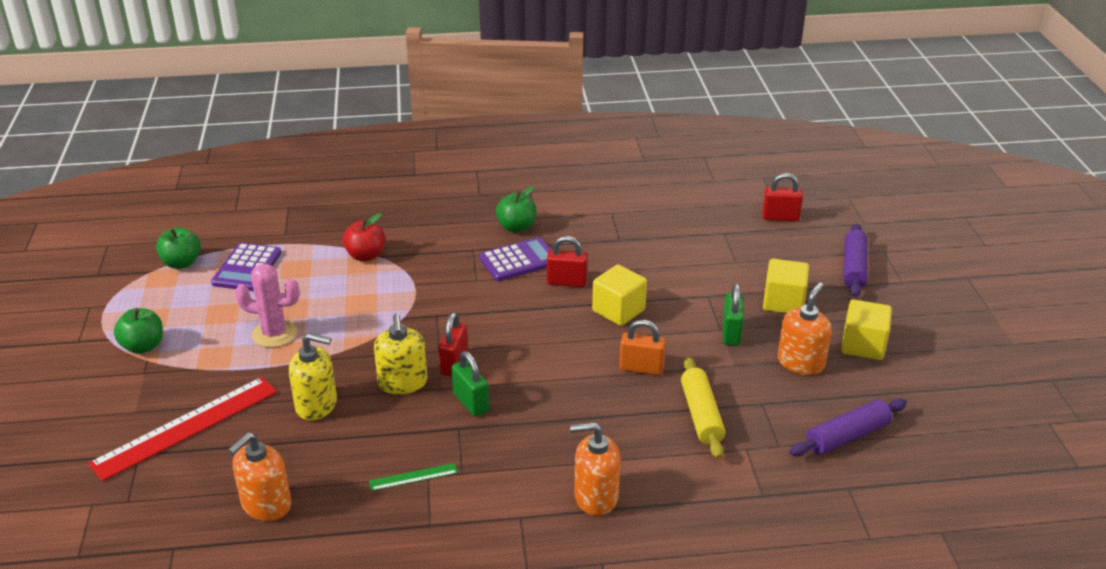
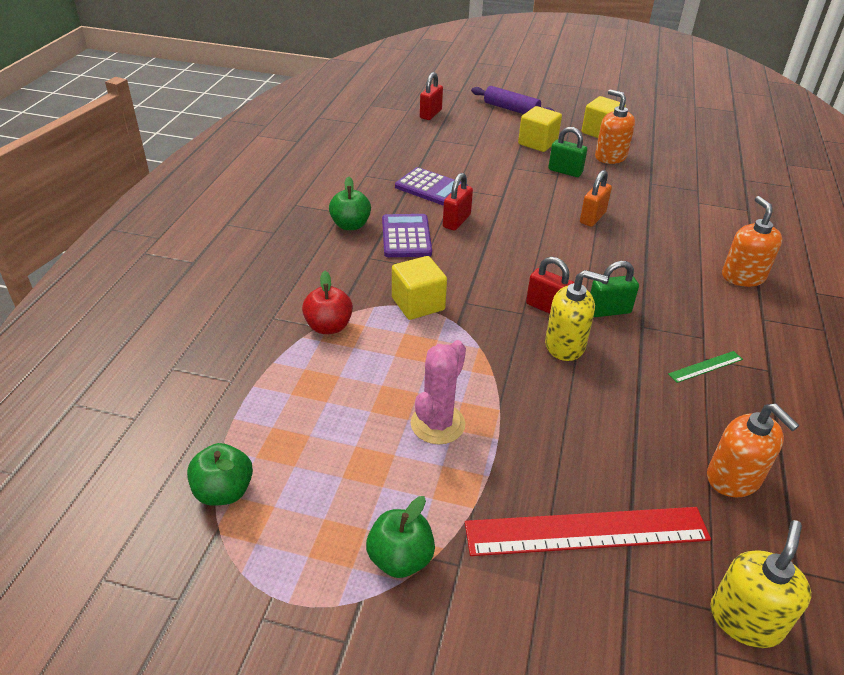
camera: 70 degrees left, 5 degrees up
(186, 427) = (587, 532): red ruler -> red ruler turned 75 degrees counterclockwise
(247, 268) = (284, 427): purple calculator -> purple calculator (431, 188)
(316, 405) = (580, 412): yellow soap dispenser -> yellow soap dispenser (745, 619)
(413, 477) = (705, 367): green ruler -> green ruler turned 60 degrees clockwise
(595, 497) = (743, 276): orange soap dispenser -> orange soap dispenser turned 150 degrees clockwise
(618, 310) = (511, 208): yellow cube -> yellow cube (418, 304)
(701, 415) = (657, 208): yellow rolling pin -> none
(847, 436) = (693, 165): purple rolling pin -> none

